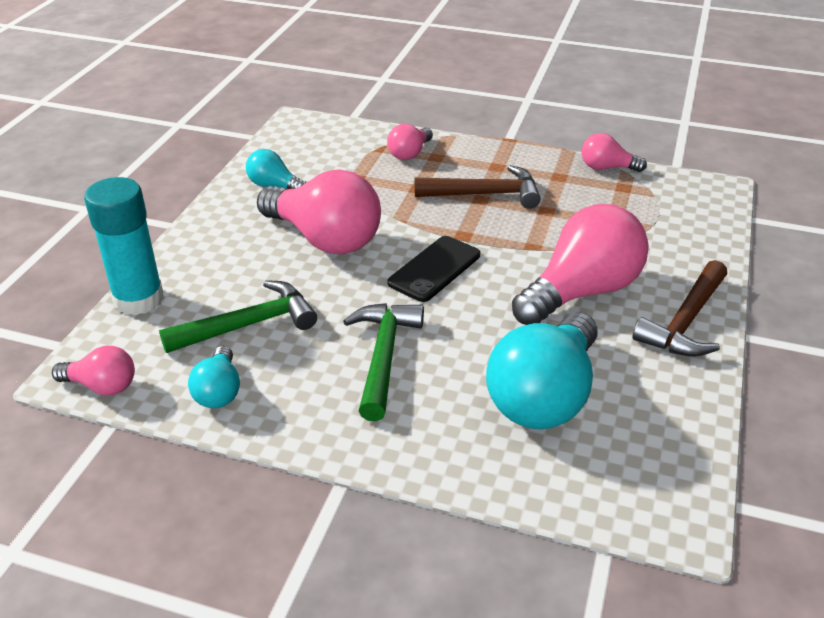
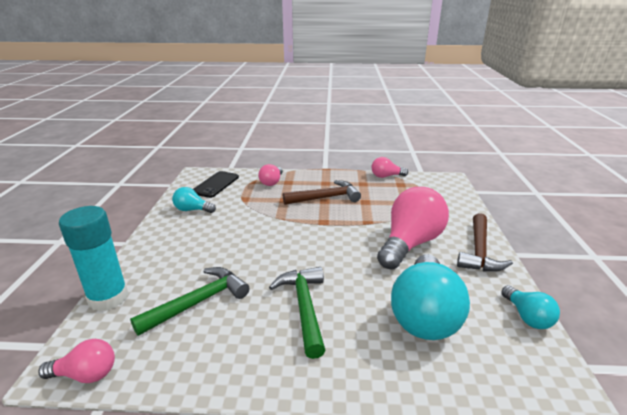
camera: 15 degrees left, 10 degrees down
(219, 391) = (188, 359): turquoise light bulb -> turquoise light bulb (527, 317)
(325, 239) = (236, 236): pink light bulb -> none
(434, 269) = (314, 244): black phone -> black phone (216, 184)

